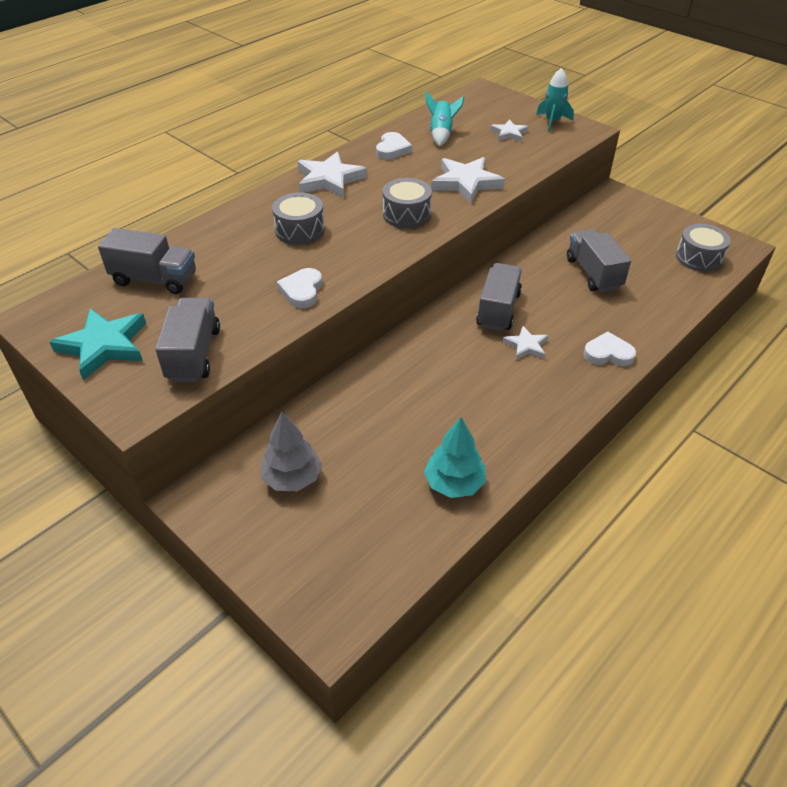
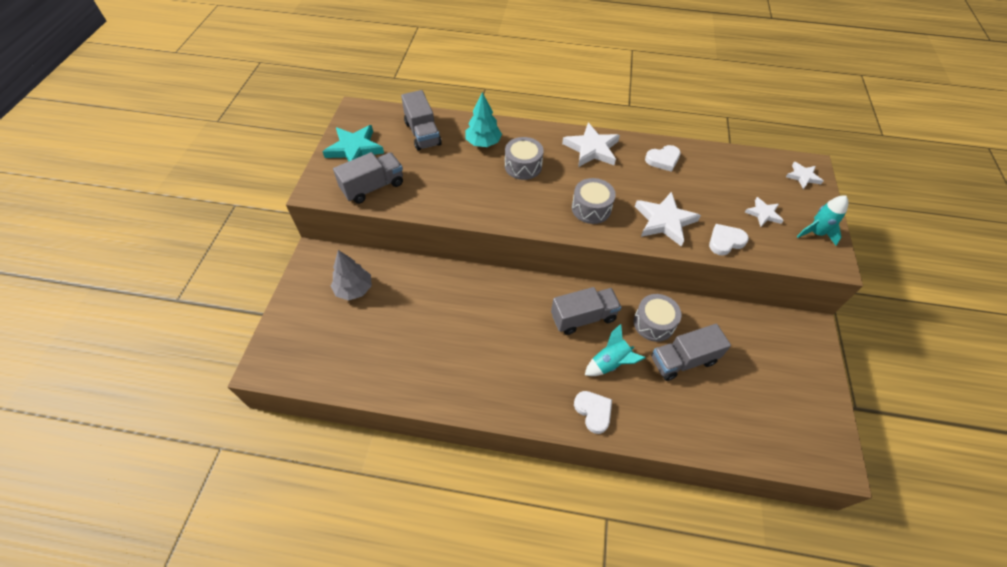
camera: 55 degrees right, 10 degrees up
(302, 291) = (464, 201): white heart -> white heart (725, 241)
(441, 134) = (714, 175): turquoise rocket -> turquoise rocket (610, 363)
(454, 484) = (399, 373): turquoise tree -> turquoise tree (483, 143)
(526, 346) = (558, 353): white star -> white star (803, 176)
(593, 273) = (683, 360): grey truck -> grey truck turned 150 degrees counterclockwise
(698, 258) = (782, 433): grey drum -> grey drum (654, 323)

